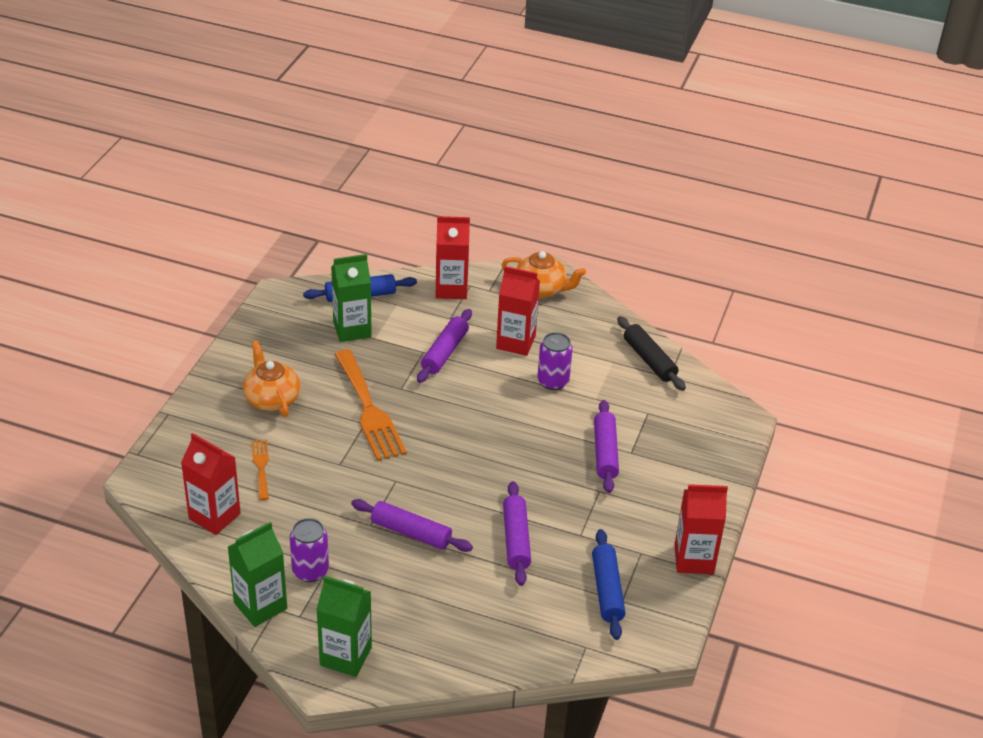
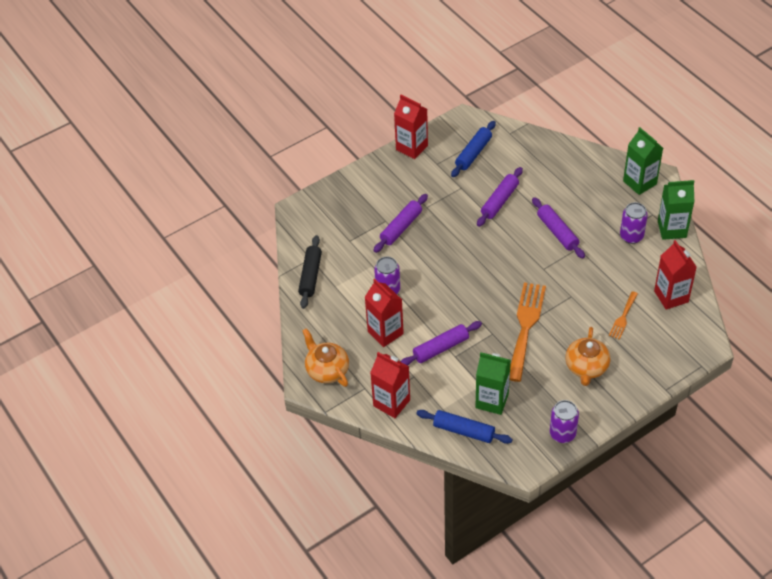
camera: 140 degrees left, 10 degrees up
(258, 331) = (562, 434): none -> purple can

